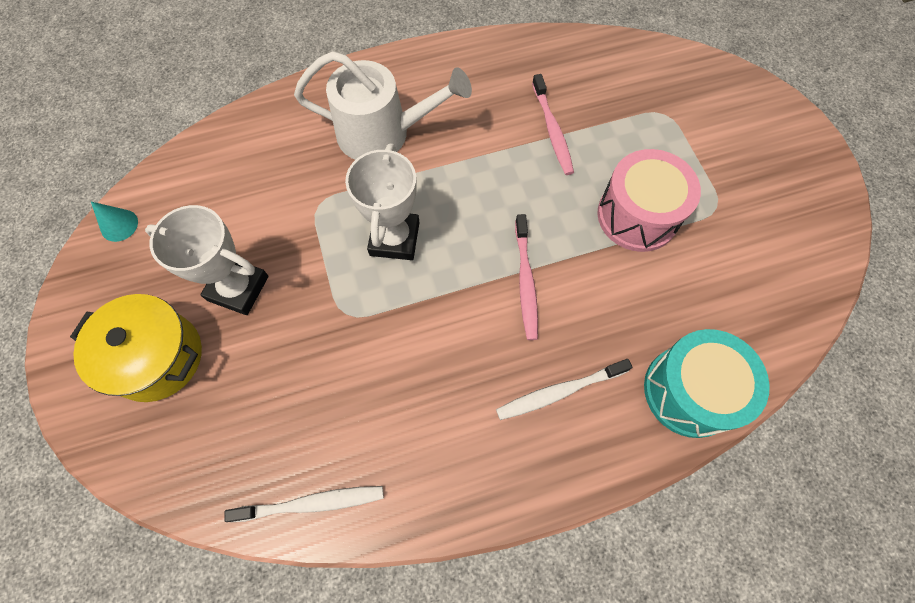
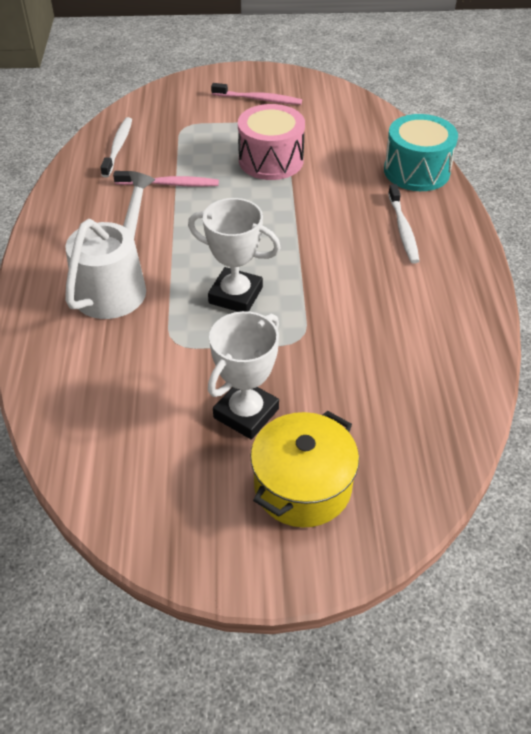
camera: 75 degrees left, 20 degrees down
(119, 225) = (123, 516): turquoise cone -> none
(311, 503) = (467, 383): white toothbrush -> white toothbrush (118, 147)
(525, 281) = (306, 227): pink toothbrush -> pink toothbrush (258, 99)

